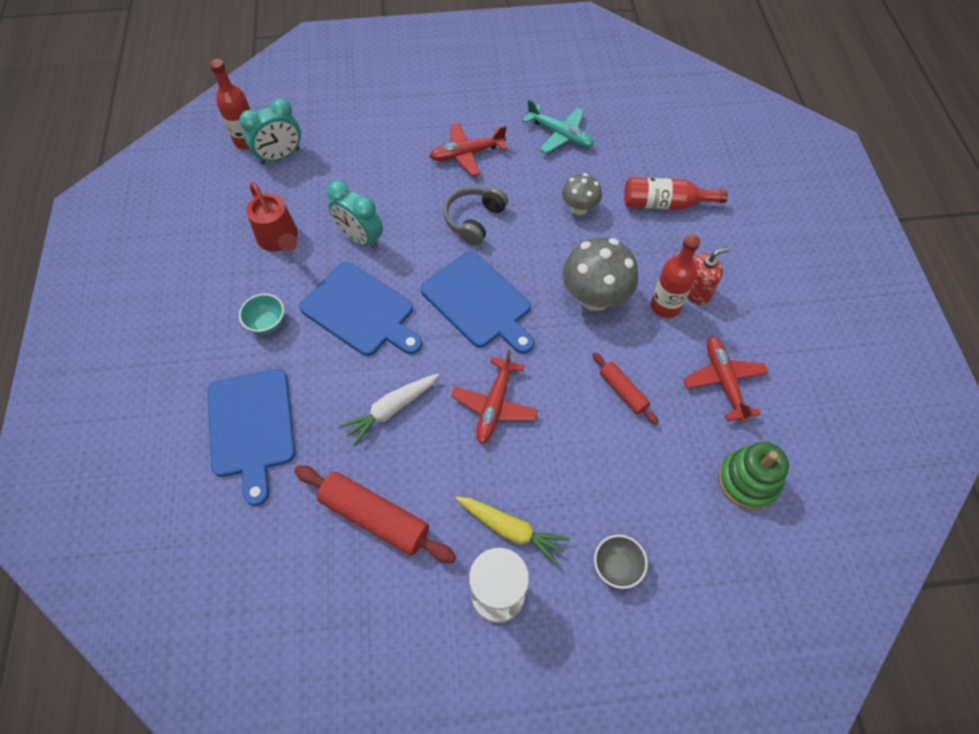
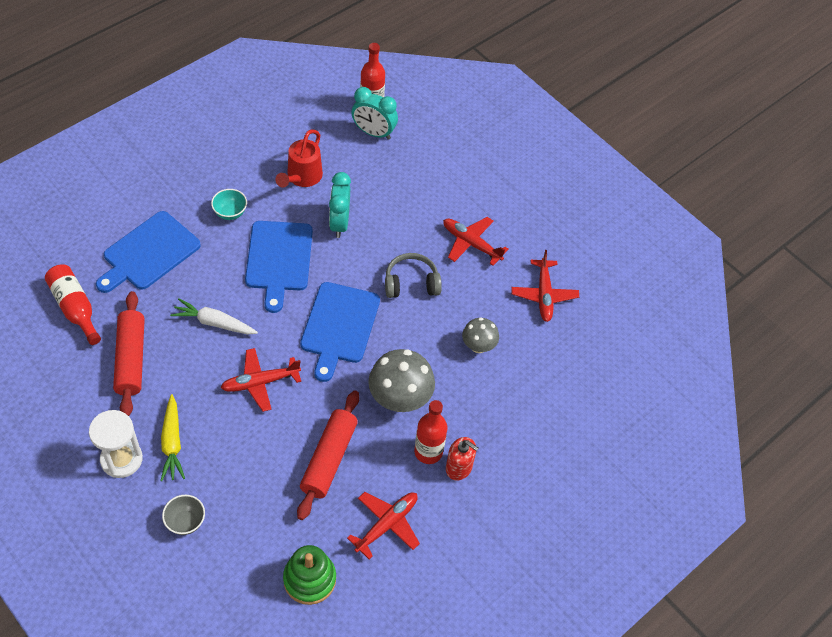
camera: 50 degrees right, 5 degrees down
(560, 135) = (544, 294): turquoise plane -> red plane
(623, 391) = (329, 459): red rolling pin -> red rolling pin, size x1.78
(665, 203) = (532, 404): red bottle -> red bottle (75, 308)

